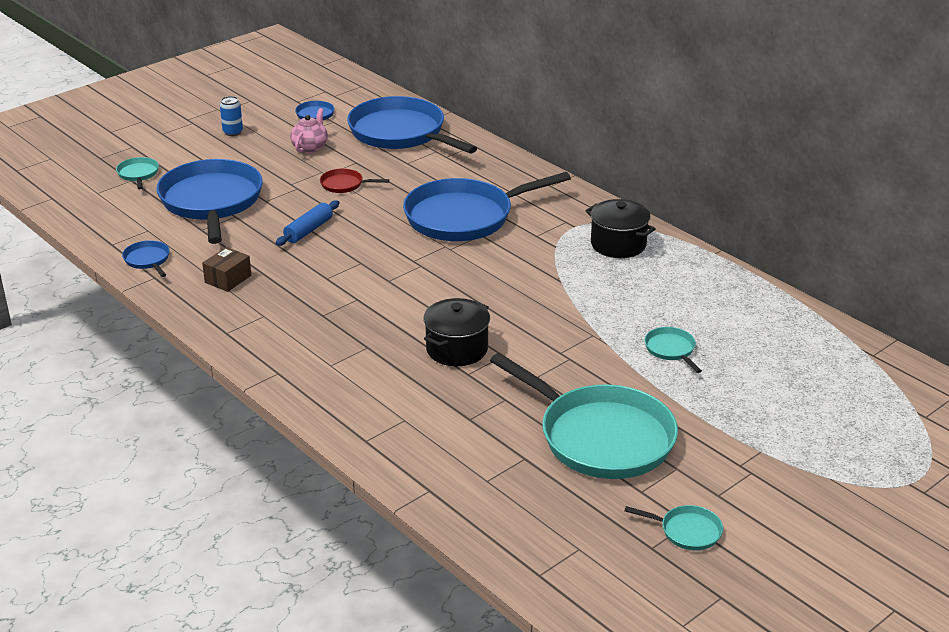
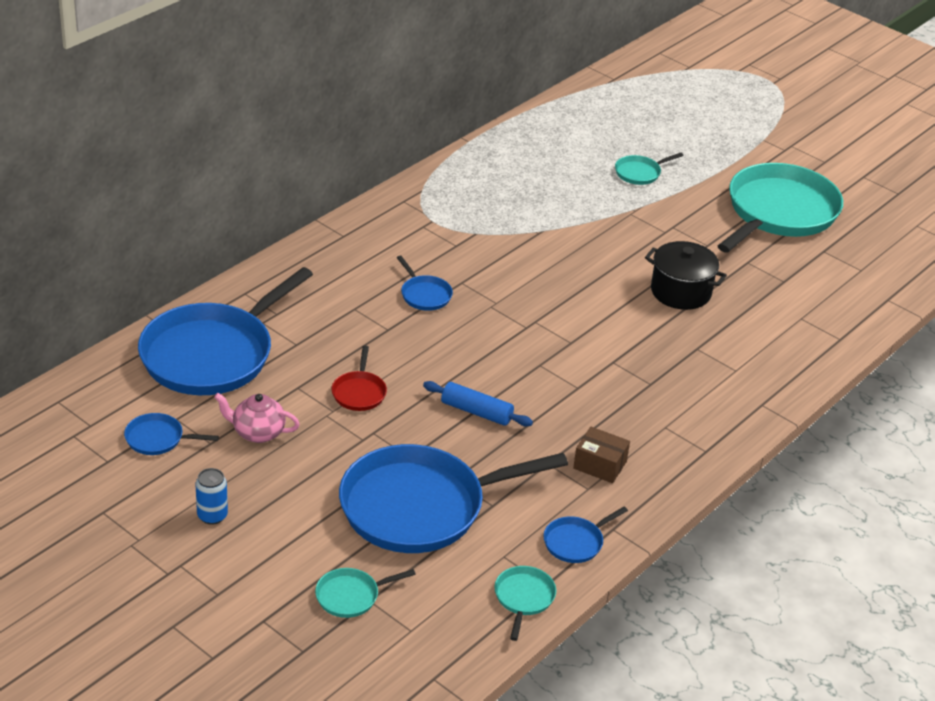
camera: 100 degrees left, 5 degrees up
(464, 217) = (424, 295): blue pan -> blue pan, size x0.41
(618, 244) = (464, 195): black pot -> none
(687, 531) = (872, 177): turquoise pan -> turquoise pan (523, 598)

